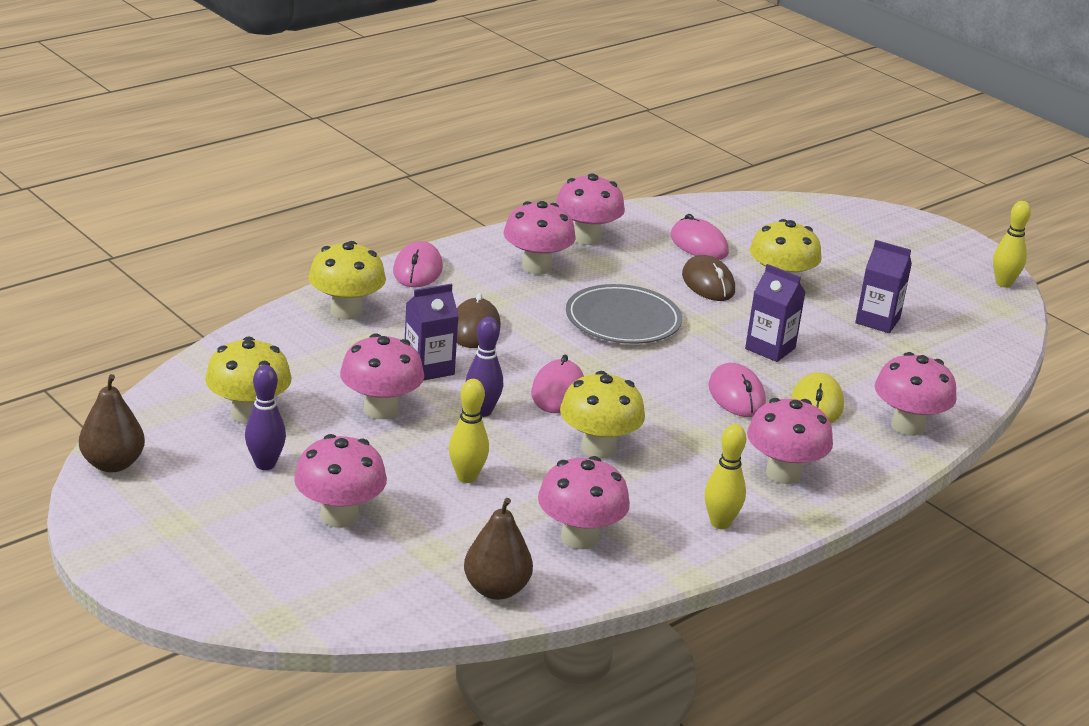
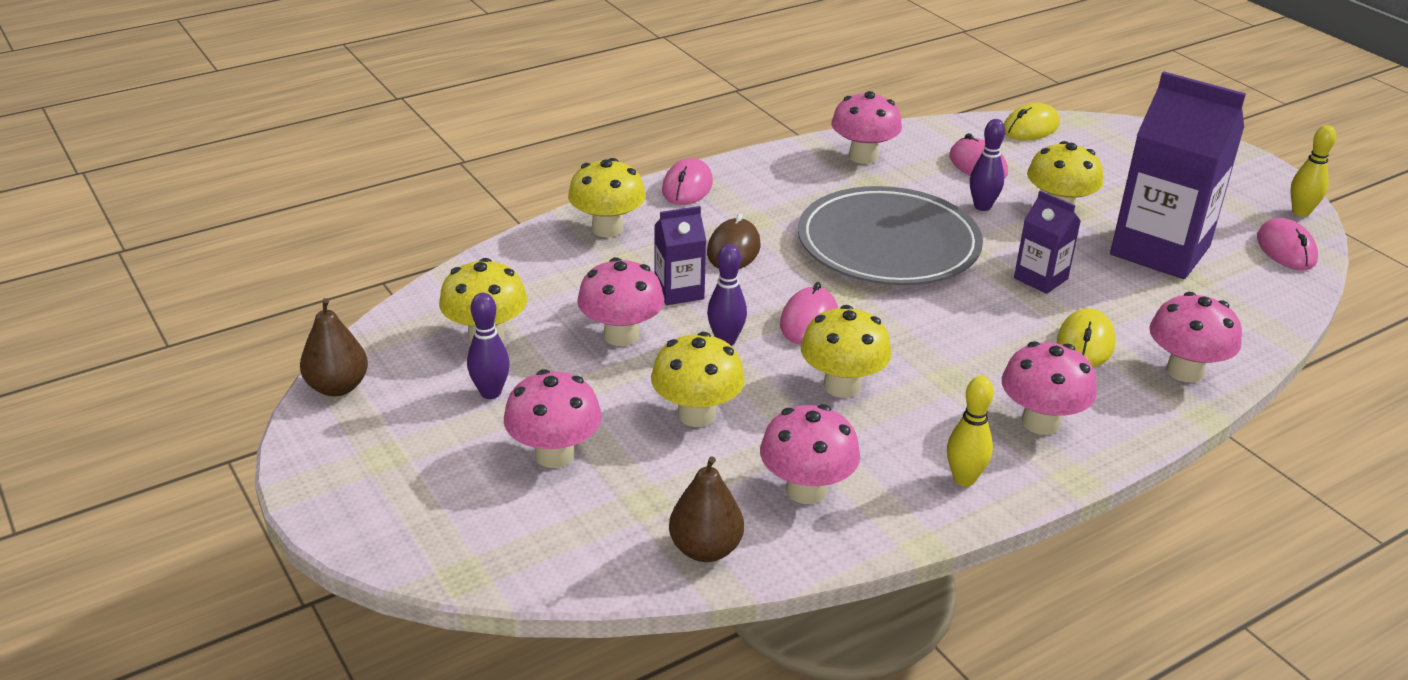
camera: 10 degrees right, 5 degrees up
(466, 477) = (696, 414): yellow bowling pin -> yellow mushroom
(536, 267) = (807, 186): pink mushroom -> none
(623, 320) = (888, 244): grey plate -> grey plate, size x1.53
(708, 283) = (982, 206): brown mouse -> purple bowling pin
(736, 395) = (998, 330): pink mouse -> pink mouse (1286, 249)
(745, 208) = (1030, 128): none -> yellow mouse
(877, 321) = (1160, 250): purple carton -> purple carton, size x2.03

